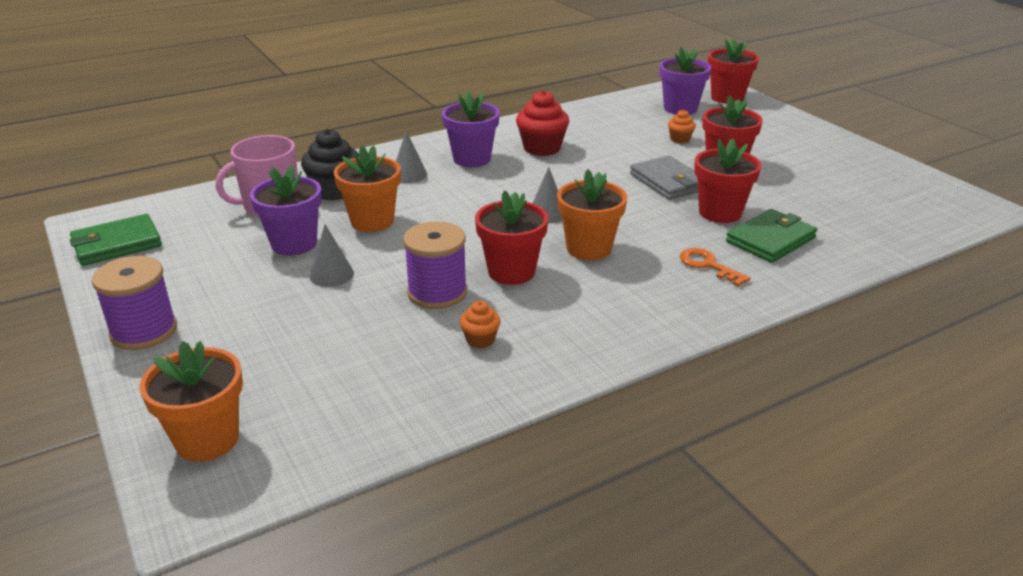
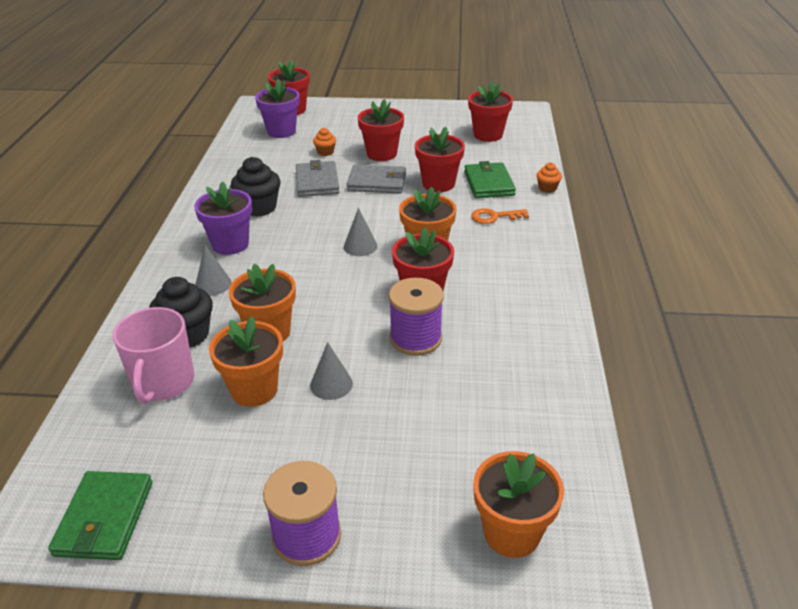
camera: 55 degrees left, 5 degrees up
(294, 244) = (254, 390): purple flower pot -> orange flower pot
(480, 340) = (495, 342): orange cupcake -> orange cupcake (547, 188)
(542, 148) = (259, 207): red cupcake -> black cupcake
(622, 155) = (317, 182): none -> grey wallet
(875, 205) = (488, 135): none -> red flower pot

